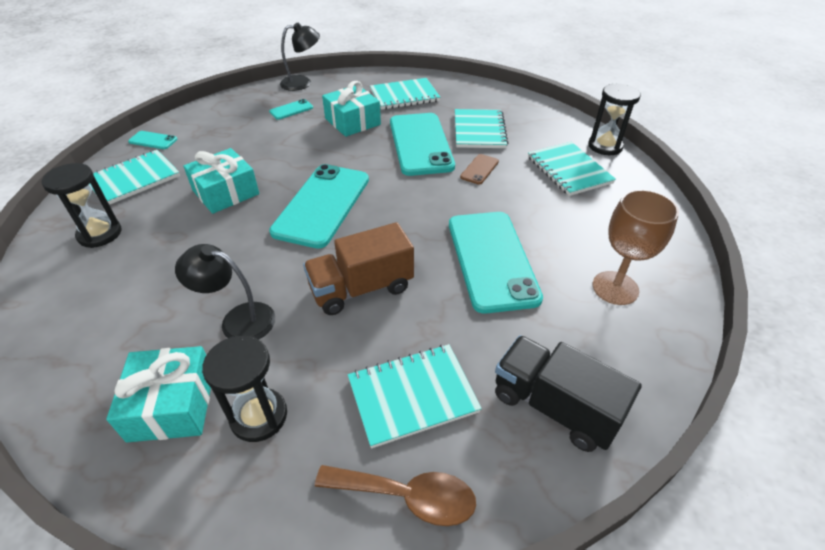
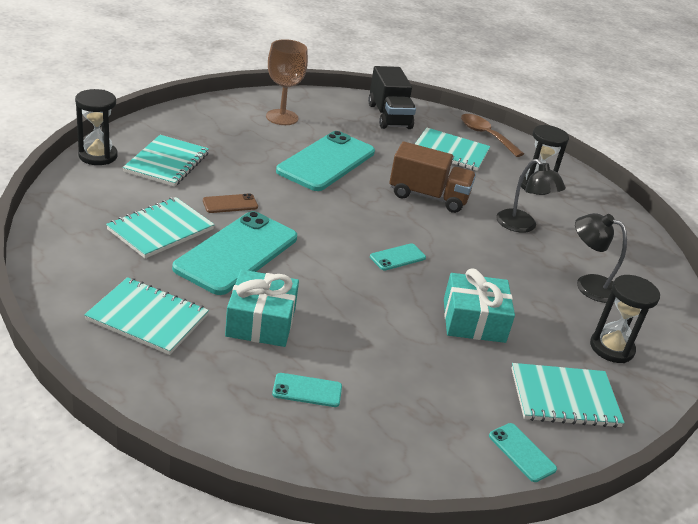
camera: 145 degrees left, 10 degrees down
(172, 405) = (580, 213): turquoise gift -> none
(302, 83) = (233, 438): black lamp -> black lamp (588, 285)
(322, 205) = (397, 257): turquoise phone -> turquoise phone, size x0.43

